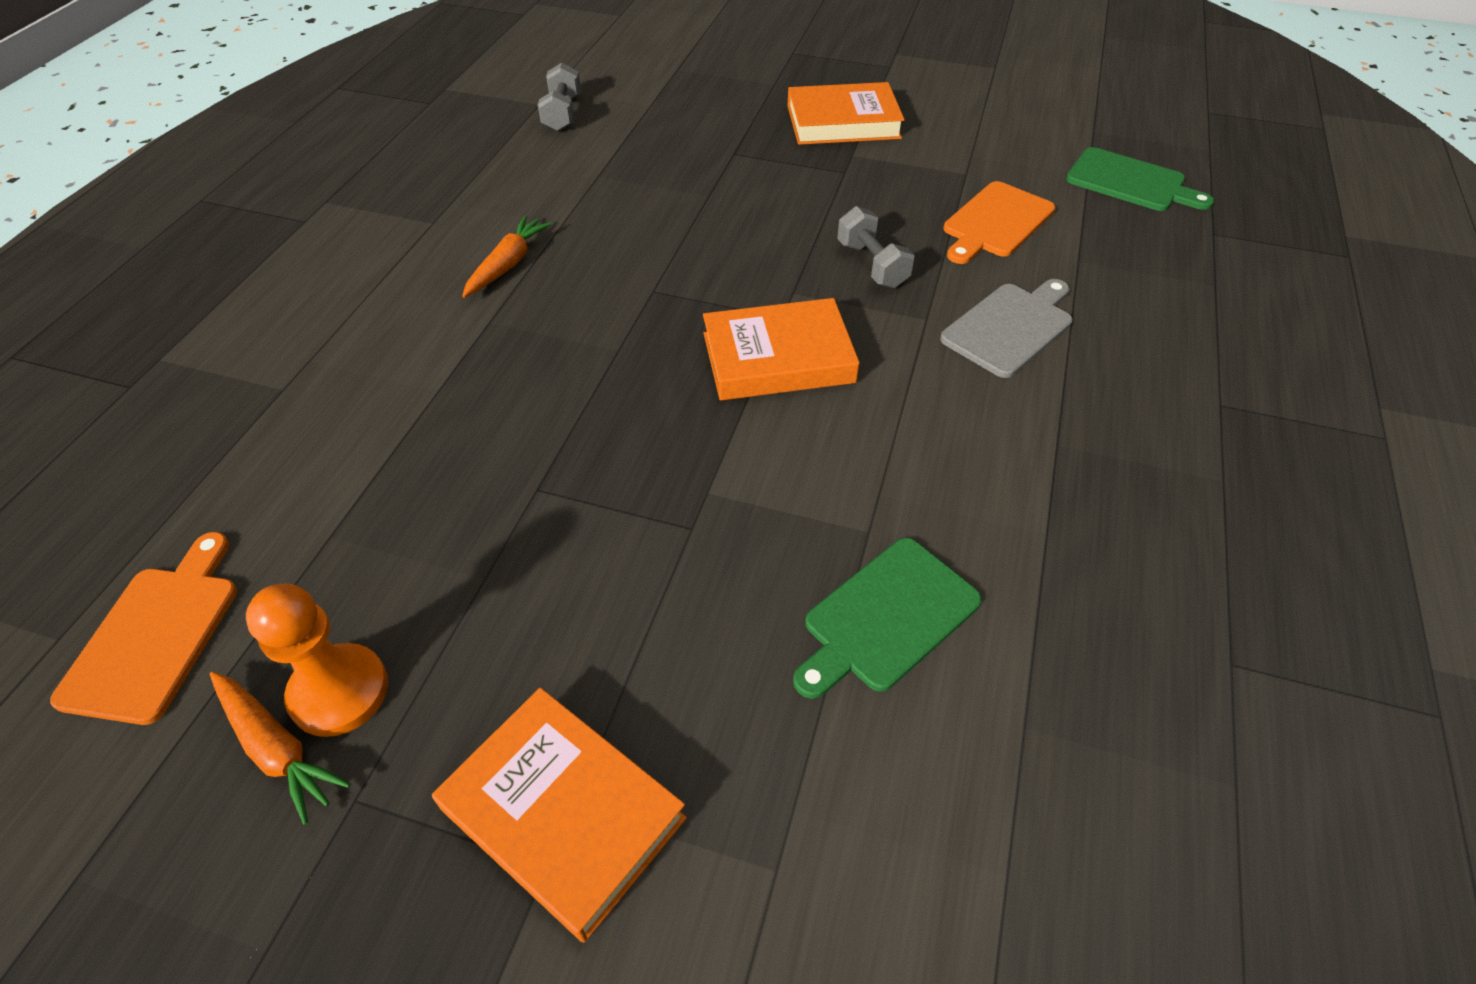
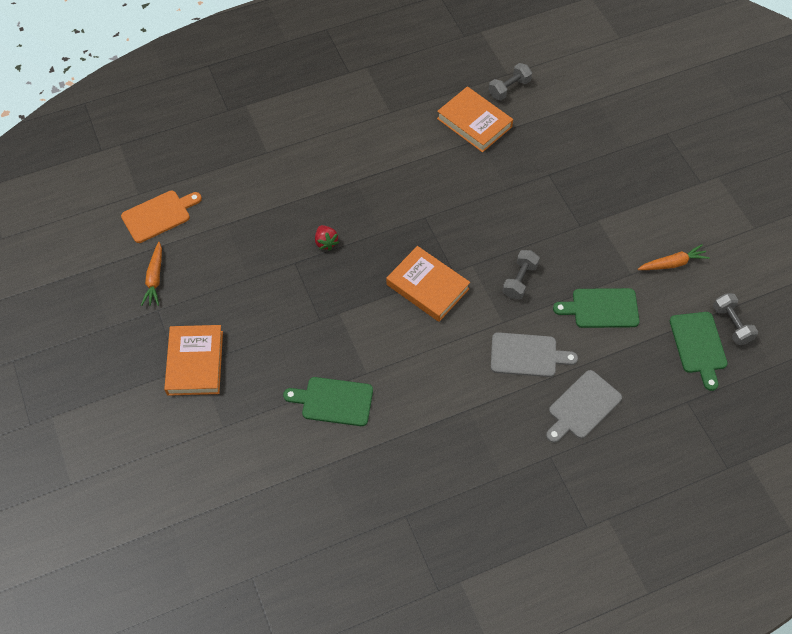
camera: 50 degrees right, 10 degrees up
(339, 692) = (182, 277): orange pawn -> none
(508, 264) = (391, 158): orange carrot -> orange carrot (672, 263)
(551, 424) = (326, 242): none -> red strawberry
(843, 122) = (622, 197): orange book -> orange book (474, 123)
(996, 222) = (601, 308): orange cutting board -> green cutting board
(1120, 145) = (731, 324): none -> grey dumbbell
(1150, 324) = (582, 407): none -> grey cutting board

